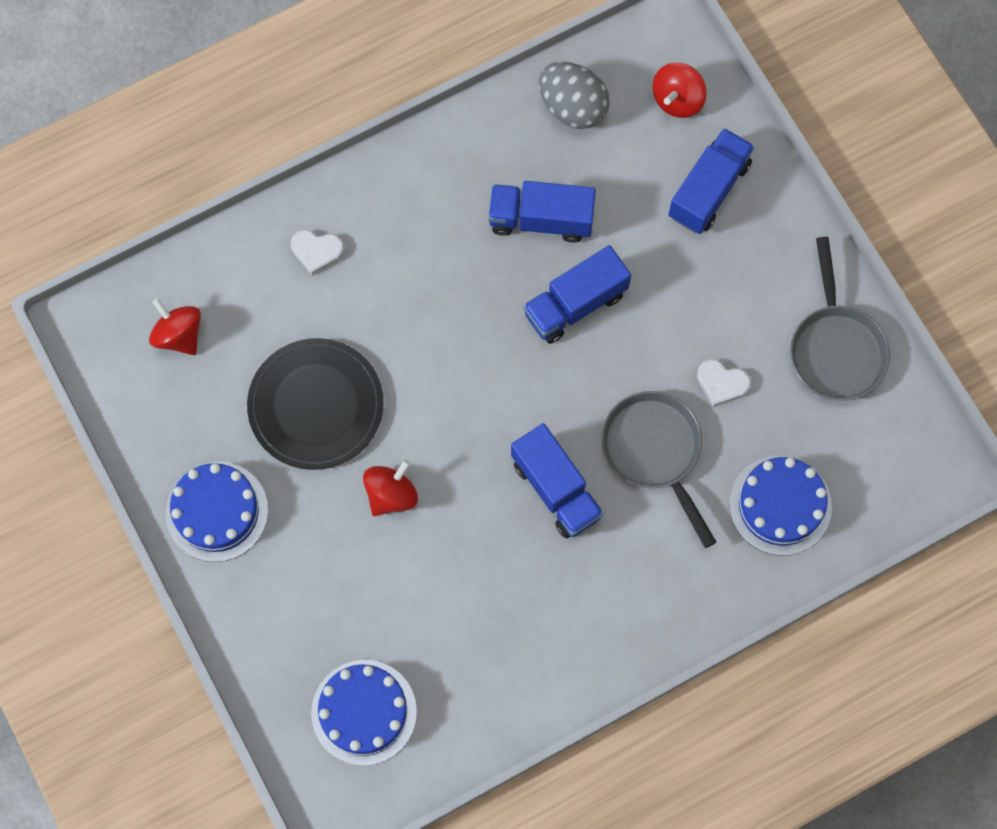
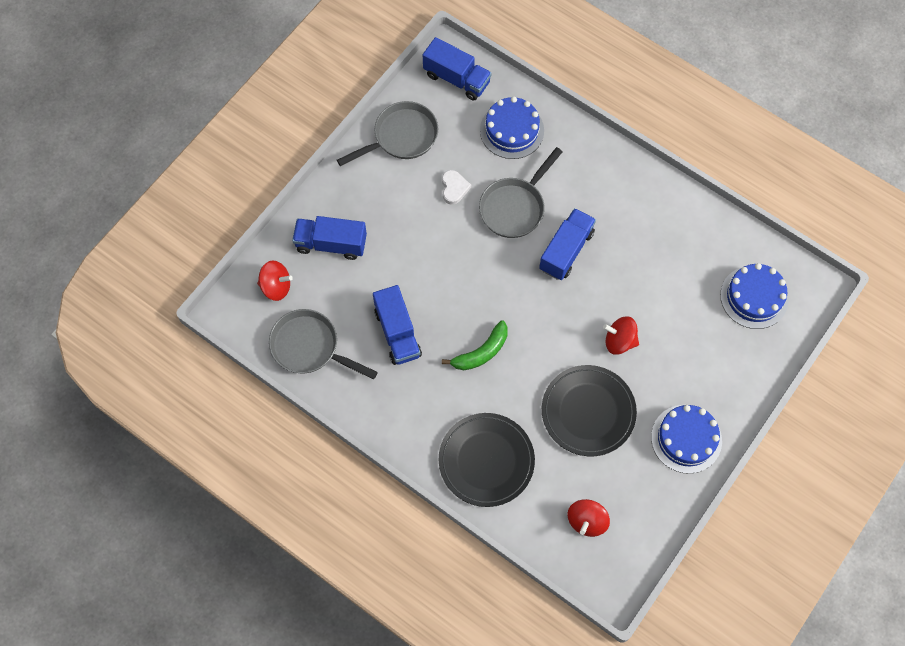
camera: 115 degrees left, 5 degrees down
(317, 252) = (486, 460): white heart -> black plate
(463, 311) = (481, 352): none -> green banana
(572, 107) = (309, 347): grey egg -> grey pan
(575, 304) = (444, 289): blue truck -> blue truck (456, 78)

